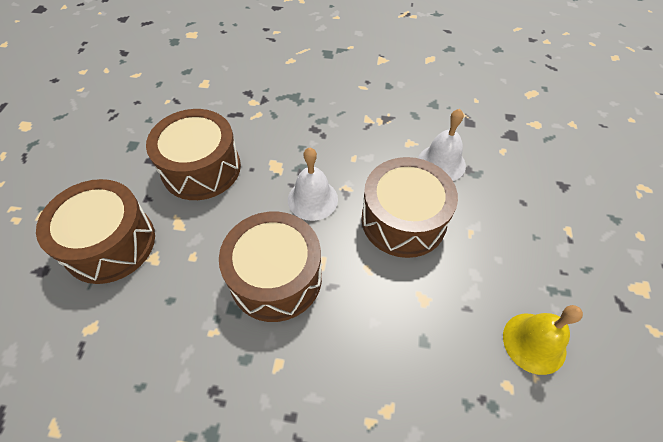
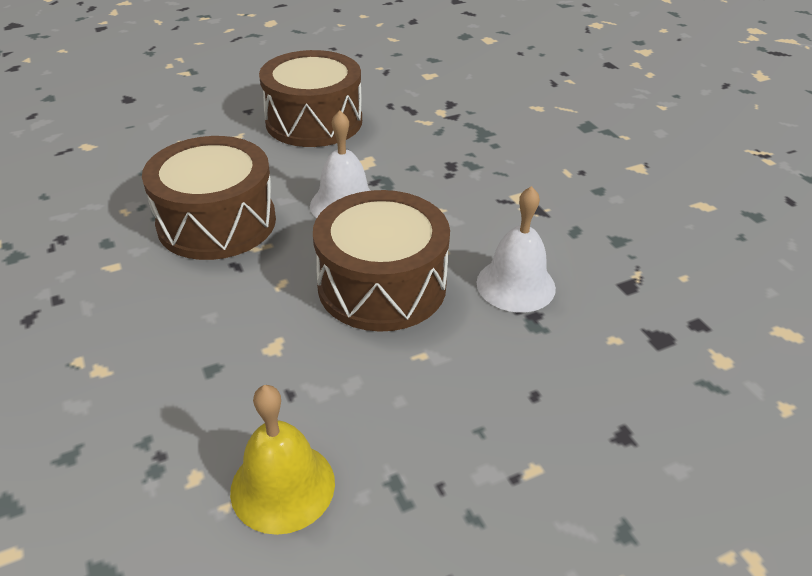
camera: 55 degrees right, 15 degrees down
(110, 243) = (181, 115): brown drum -> none

